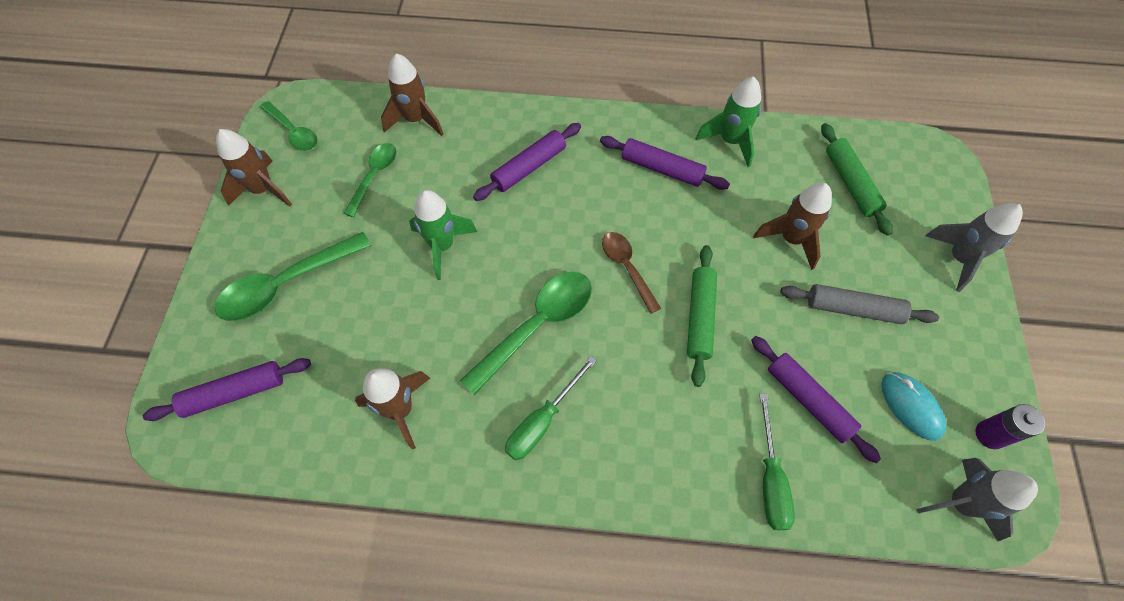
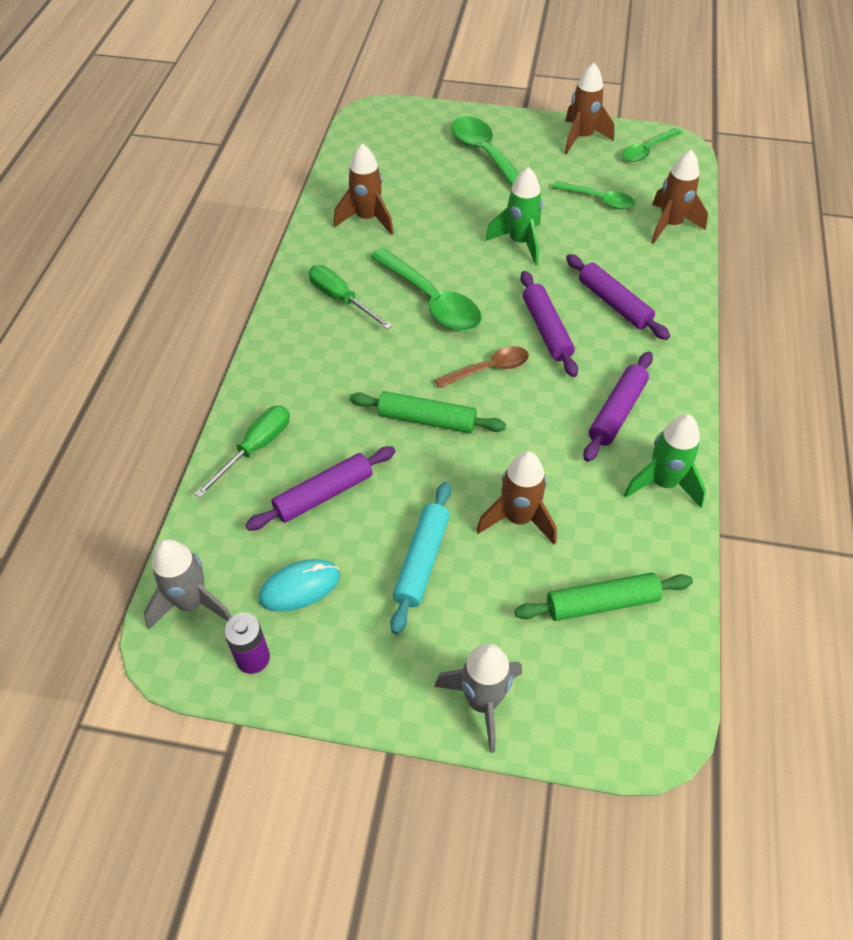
camera: 95 degrees right, 10 degrees down
(234, 392) = (396, 137): purple rolling pin -> purple rolling pin (546, 330)
(770, 478) = (255, 448): green screwdriver -> green screwdriver turned 120 degrees clockwise
(853, 309) = (422, 561): grey rolling pin -> turquoise rolling pin

